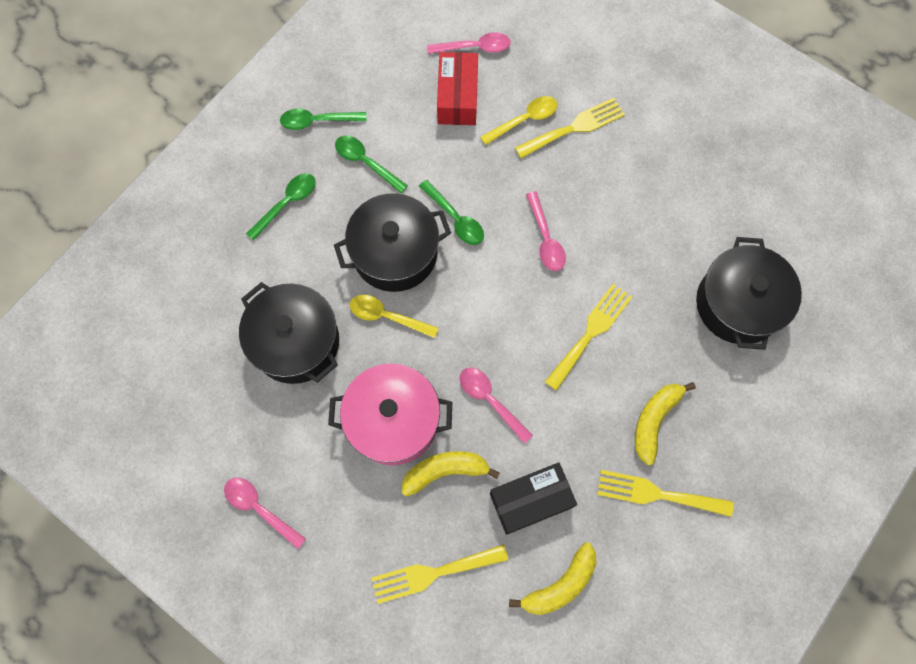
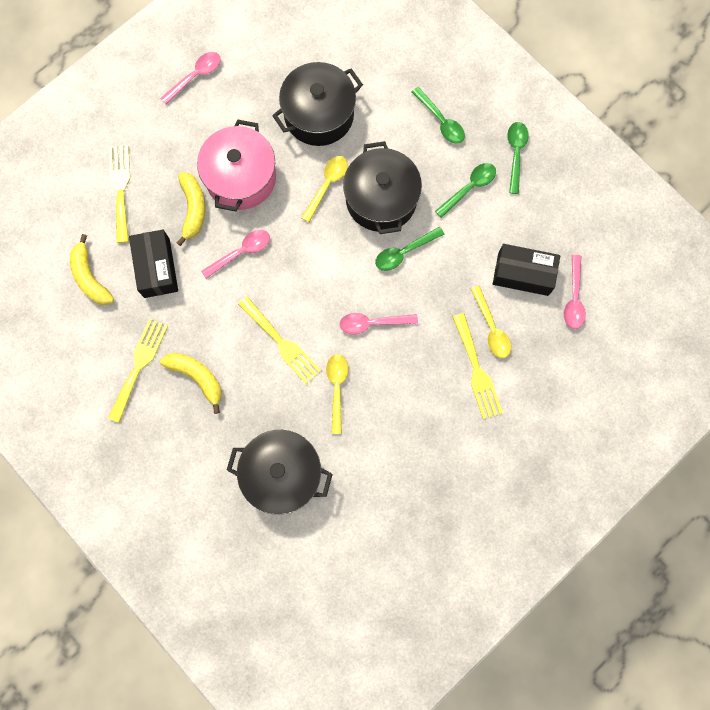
camera: 100 degrees right, 5 degrees up
(457, 97) = (523, 274): red box -> black box
(628, 263) = (337, 388): none -> yellow spoon

